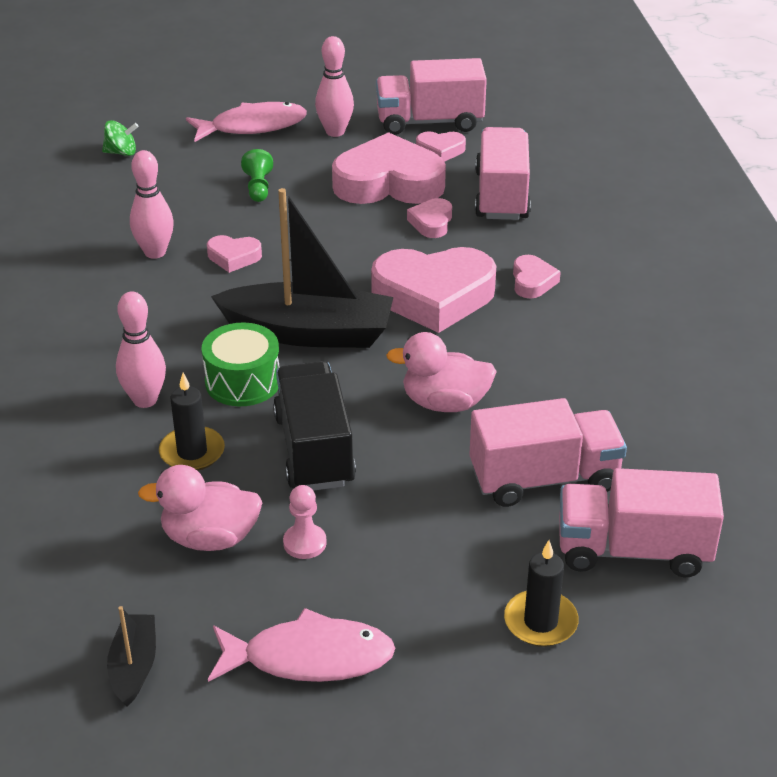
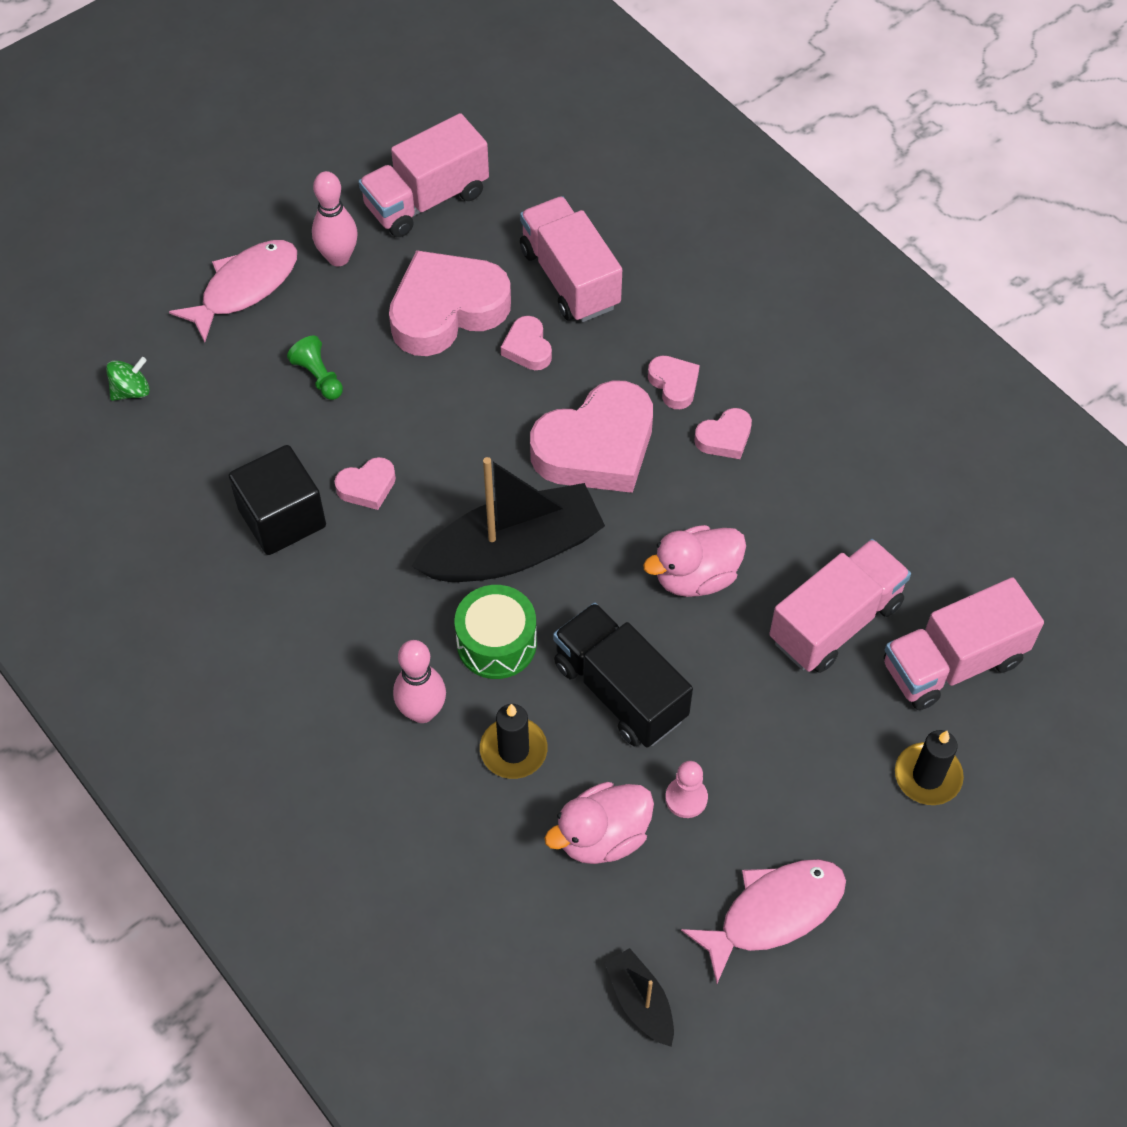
camera: 30 degrees left, 20 degrees up
(155, 252) = (282, 518): pink bowling pin -> black cube
(440, 150) = (466, 238): pink heart -> pink heart (724, 438)

